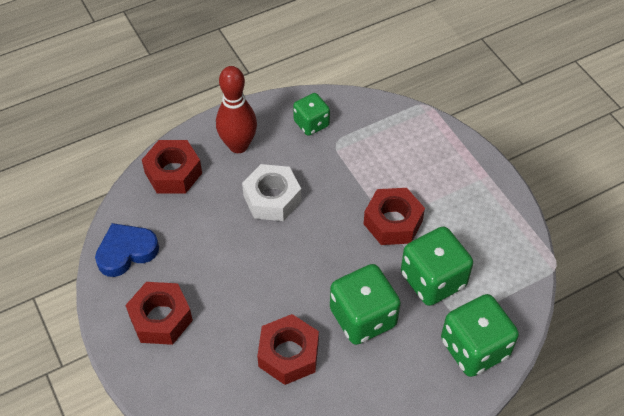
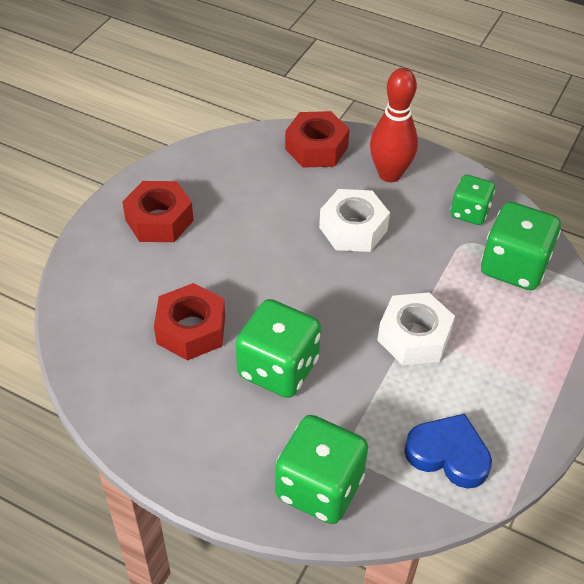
camera: 55 degrees right, 5 degrees down
(126, 252) = (207, 163): blue heart -> blue heart (448, 454)
(393, 222) = (414, 337): red nut -> white nut
(433, 280) = (373, 407): green dice -> green dice (514, 267)

